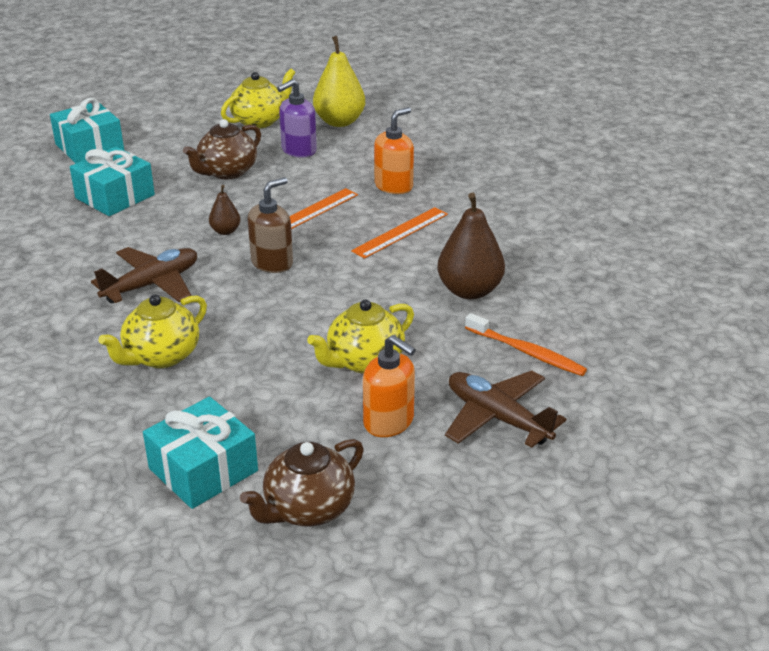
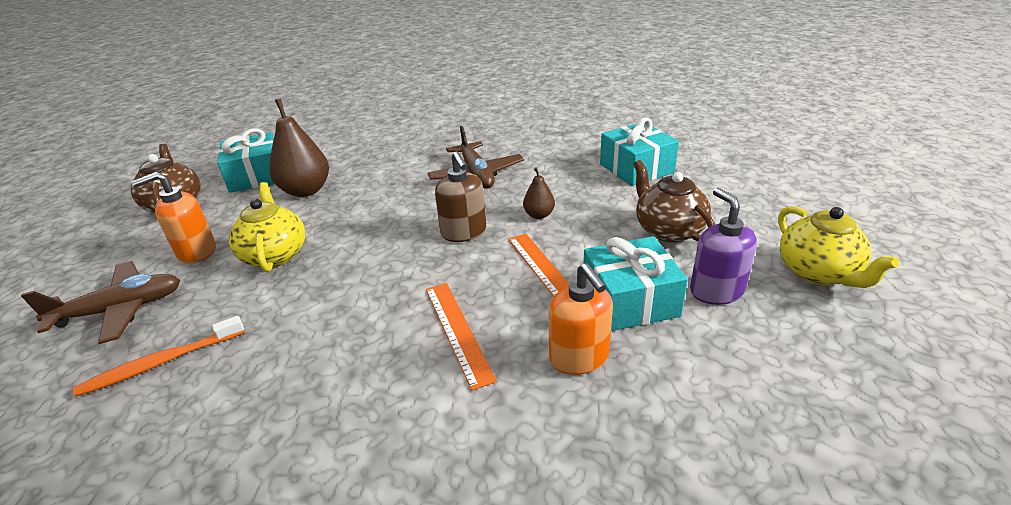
camera: 115 degrees right, 0 degrees up
(89, 147) = (747, 161): turquoise gift -> turquoise gift (629, 300)
(161, 356) = (382, 171): yellow teapot -> none
(339, 122) = (817, 350): yellow pear -> none
(469, 291) = (297, 354): brown pear -> brown pear (306, 190)

